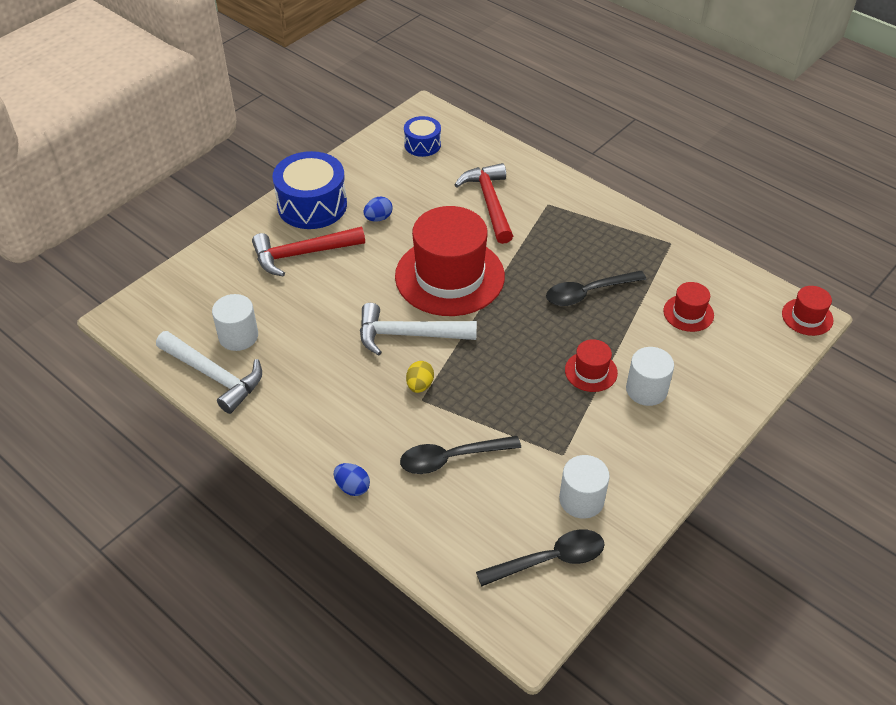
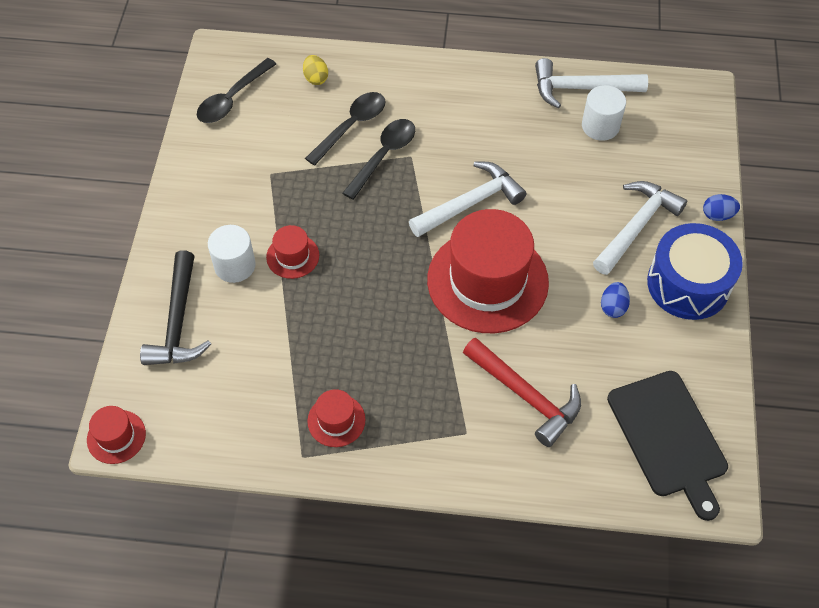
camera: 145 degrees right, 10 degrees up
(302, 254) = (636, 226): red hammer -> white hammer
(352, 487) = (404, 72): blue egg -> blue egg (717, 215)
(420, 385) = (422, 166): yellow egg -> yellow egg (316, 78)
(422, 145) = (669, 438): blue drum -> black cutting board
(581, 500) = (235, 148): white cylinder -> none
(588, 293) = (347, 338): black spoon -> black spoon (383, 156)
(688, 313) = (238, 371): red hat -> red hat (336, 420)
(720, 371) = (178, 321): none -> black hammer

